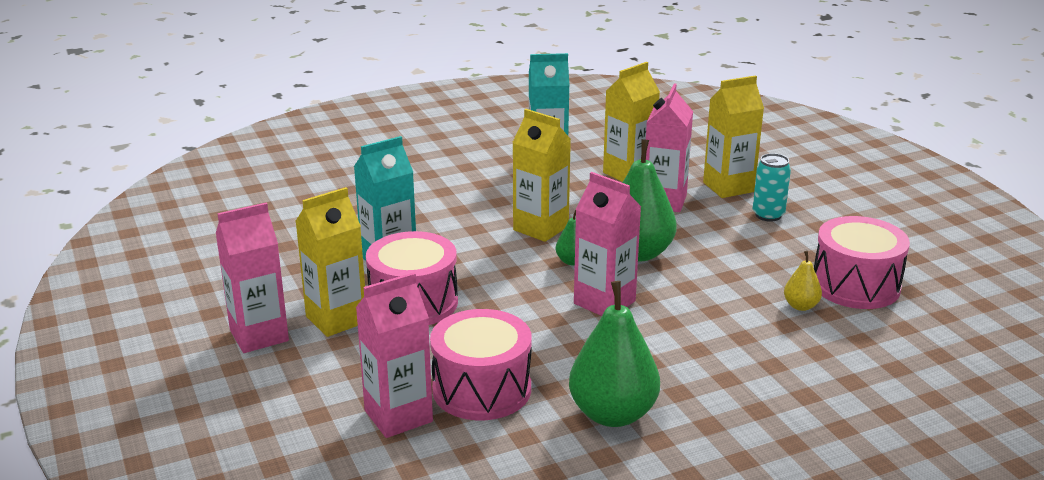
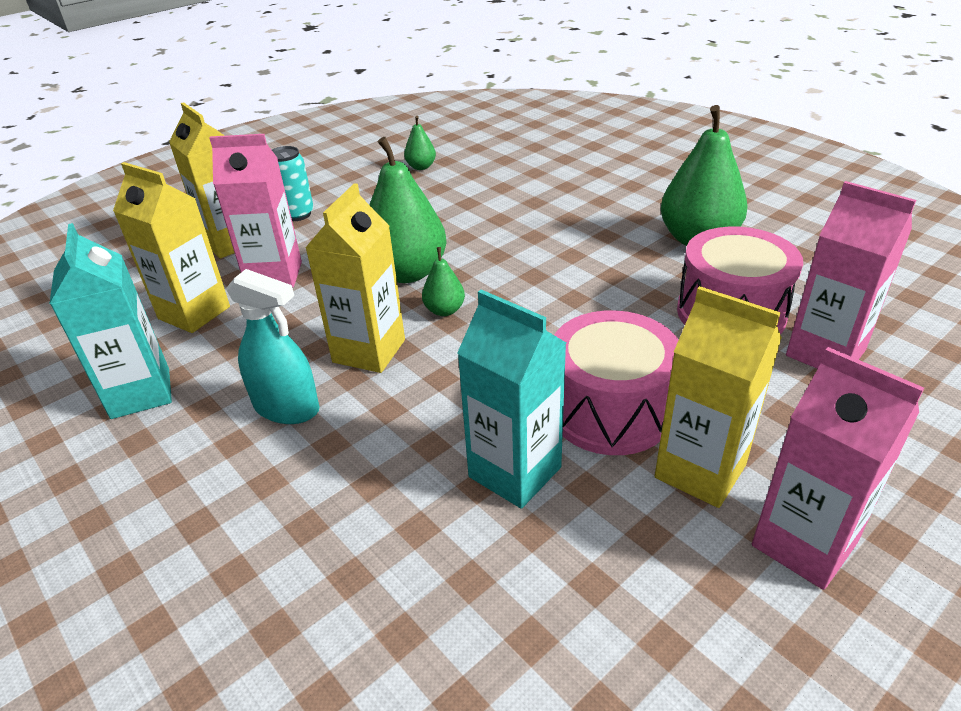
camera: 105 degrees left, 10 degrees up
(501, 199) = (287, 407): none -> turquoise spray bottle
(604, 302) = (521, 274): pink carton -> none
(801, 306) = (468, 184): yellow pear -> none
(855, 285) = (421, 167): pink drum -> green pear

